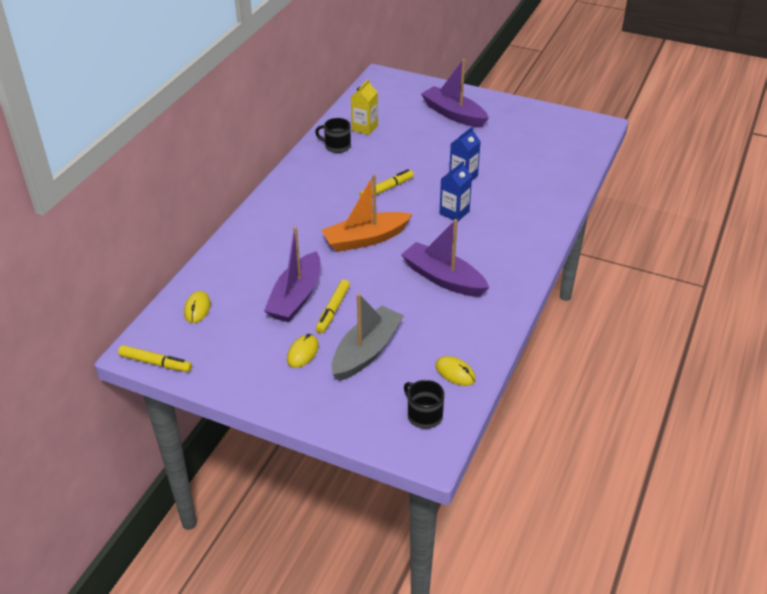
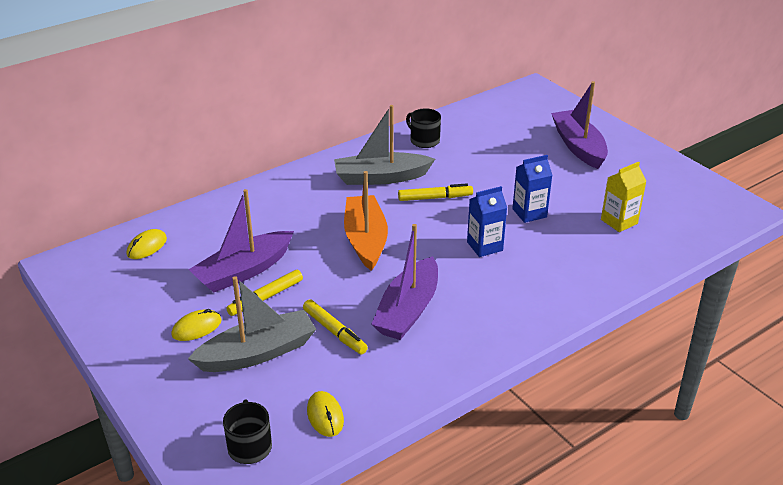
camera: 30 degrees right, 5 degrees down
(156, 363) = (63, 282): yellow marker -> yellow marker (334, 332)
(331, 187) = (381, 177): none -> grey boat
(364, 128) = (469, 132): yellow carton -> yellow carton (619, 221)
(365, 239) = (365, 240): orange boat -> orange boat turned 75 degrees clockwise
(443, 278) = (408, 310): purple boat -> purple boat turned 135 degrees counterclockwise

